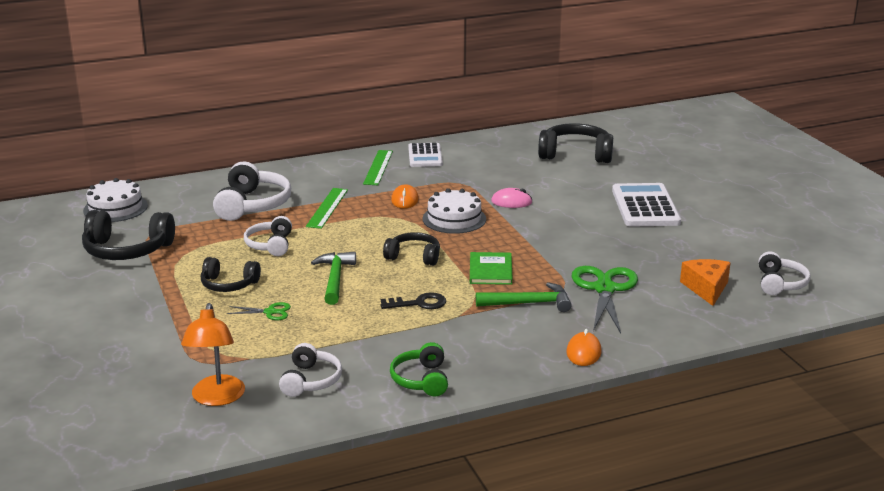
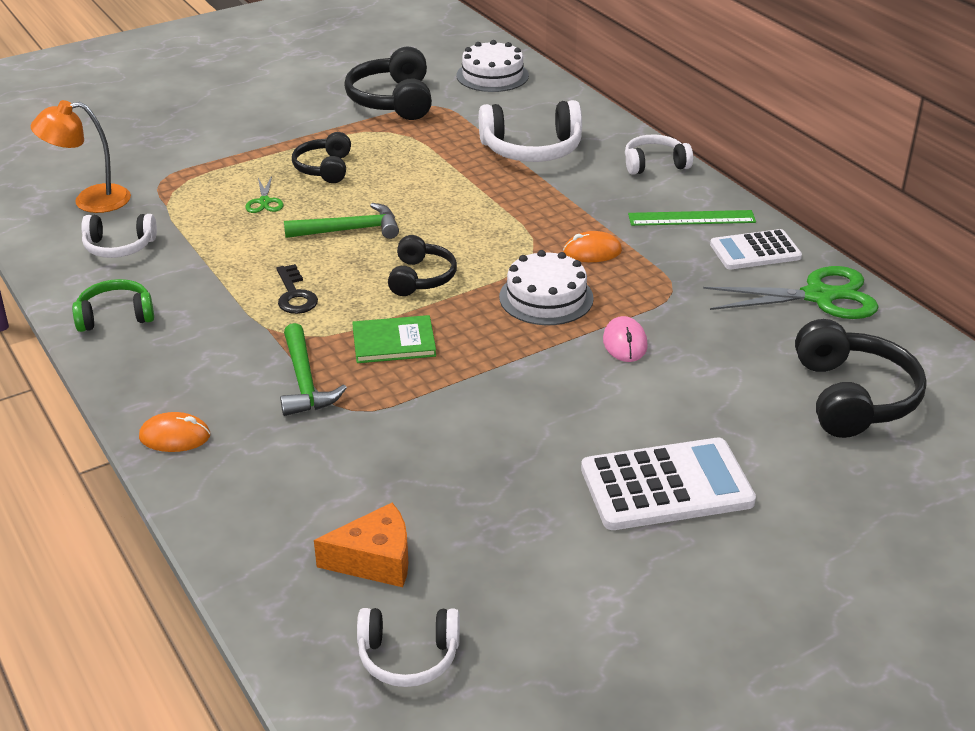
camera: 80 degrees right, 10 degrees up
(270, 245) = (427, 177): white headphones -> white headphones (654, 164)
(327, 208) = (543, 198): green ruler -> none
(604, 289) = (356, 449): green scissors -> green scissors (818, 296)

